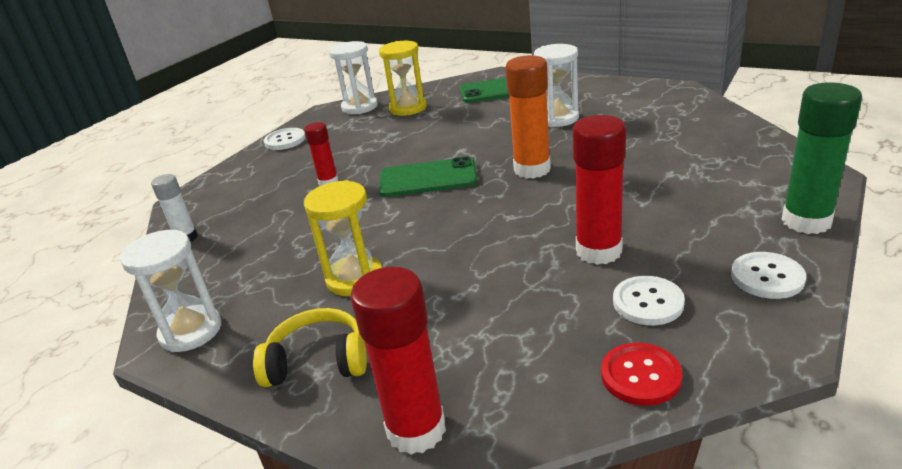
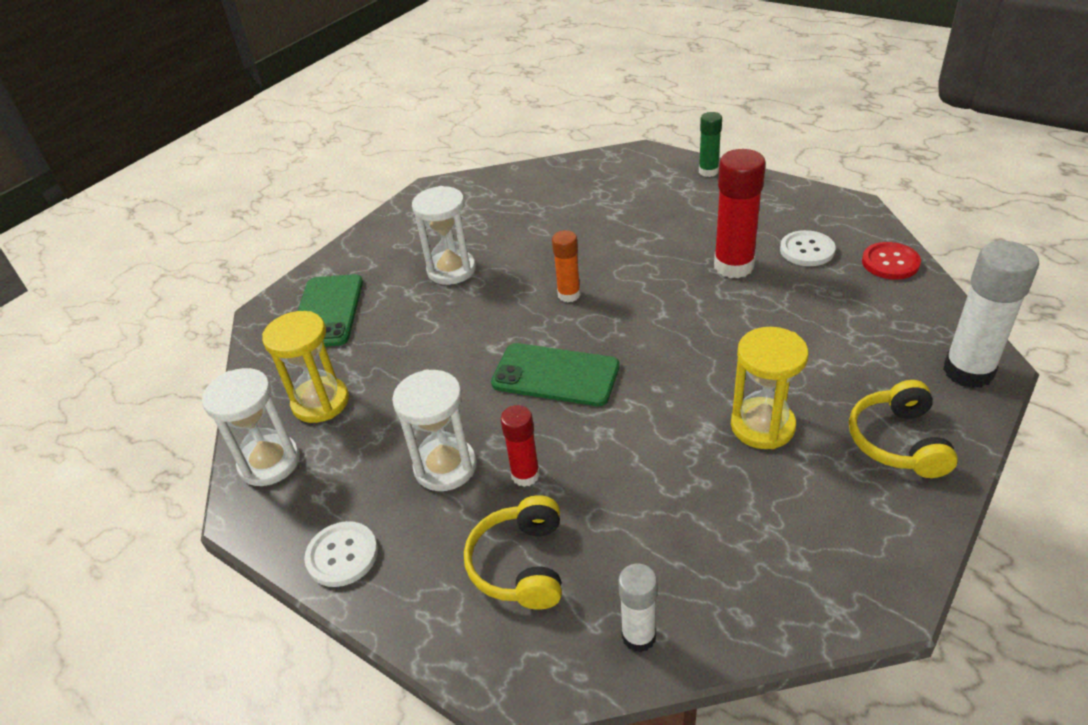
camera: 85 degrees left, 10 degrees up
(191, 331) = (860, 568): white hourglass -> white hourglass (445, 467)
(257, 192) = (520, 564): none -> yellow headphones
(416, 430) = (968, 371): red glue stick -> white glue stick
(428, 178) = (555, 375): green phone -> green phone turned 75 degrees counterclockwise
(532, 169) = (569, 295): orange glue stick -> orange glue stick, size x0.58
(767, 277) = (778, 198): white button -> none
(806, 221) = (708, 171): green glue stick -> green glue stick, size x0.58

